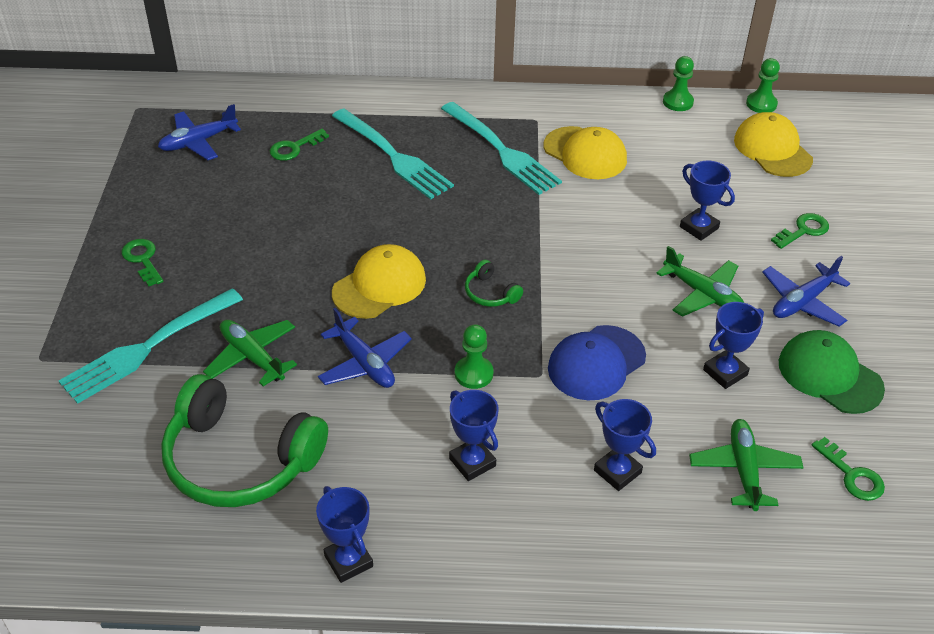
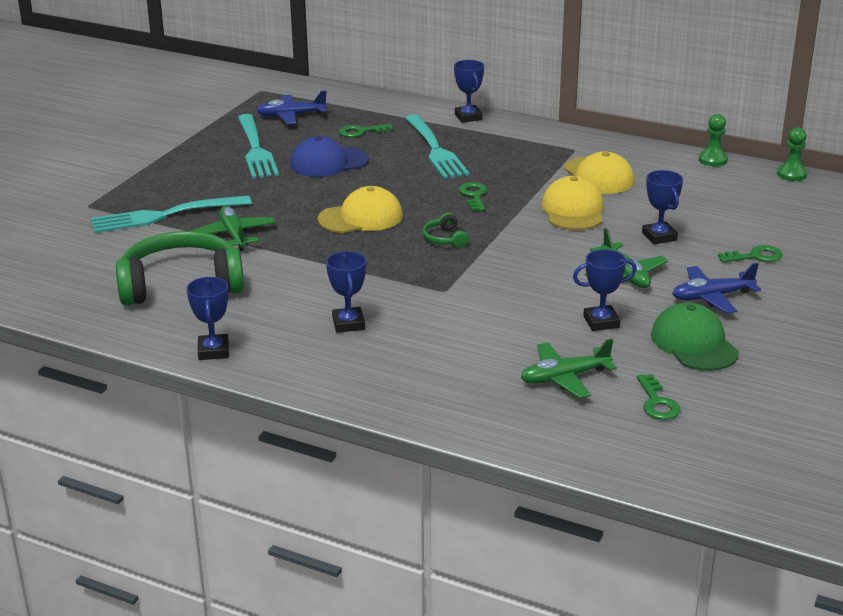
camera: 25 degrees right, 15 degrees down
(143, 260) = (199, 170): green key -> green key (474, 195)
(239, 460) = (181, 284): green headphones -> green headphones turned 120 degrees clockwise
(364, 363) = (313, 255): blue plane -> none
(473, 373) = (392, 278): green pawn -> none
(501, 151) = (528, 162): turquoise fork -> turquoise fork (256, 149)
(596, 363) = (496, 294): blue cap -> blue cap (329, 162)
(617, 471) = (458, 354): blue trophy -> blue trophy (468, 117)
(744, 470) = (564, 378): green plane -> green plane turned 135 degrees counterclockwise
(772, 149) = (774, 203): yellow cap -> yellow cap (573, 210)

